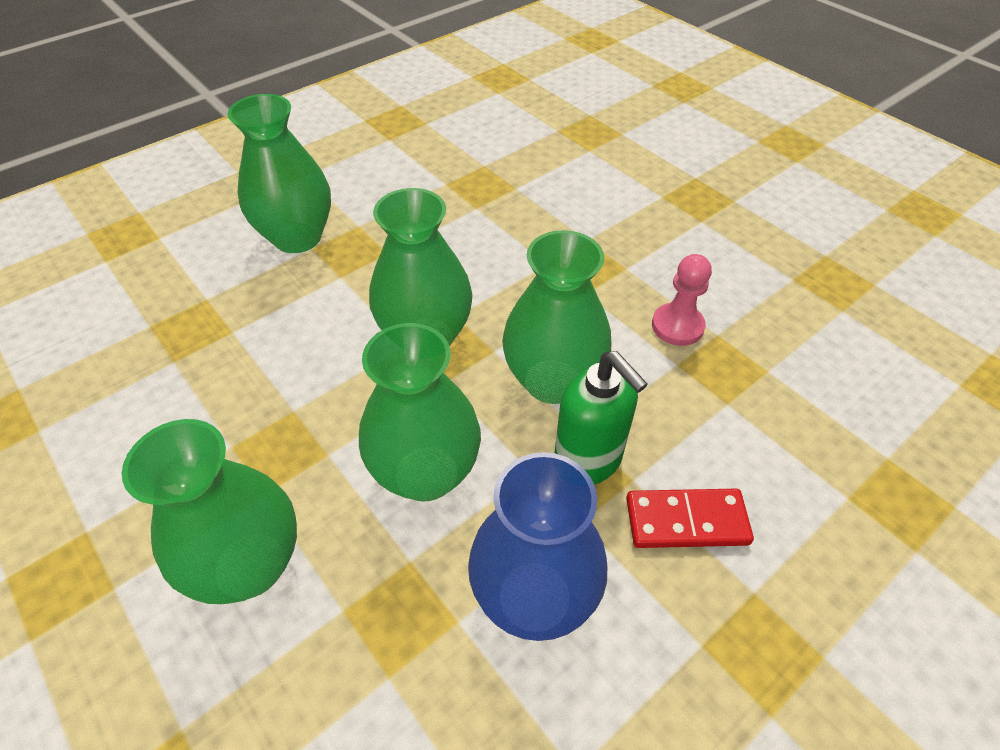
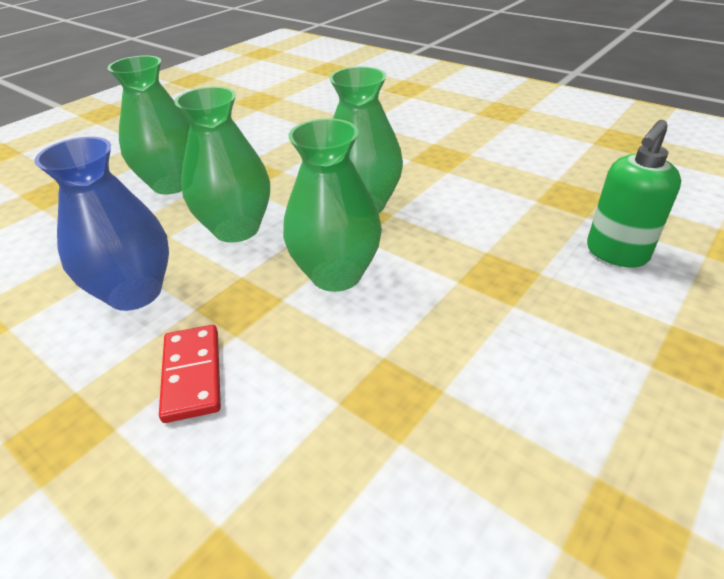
camera: 80 degrees right, 10 degrees down
(297, 237) = (441, 136): green vase -> none
(588, 461) = (253, 305): green soap dispenser -> green soap dispenser (616, 253)
(677, 326) = (441, 353): pink pawn -> none

